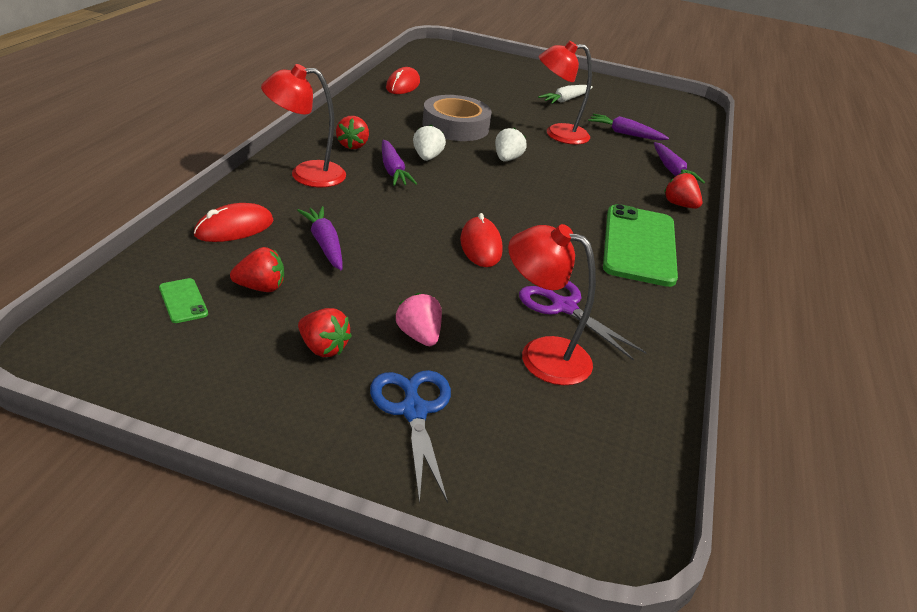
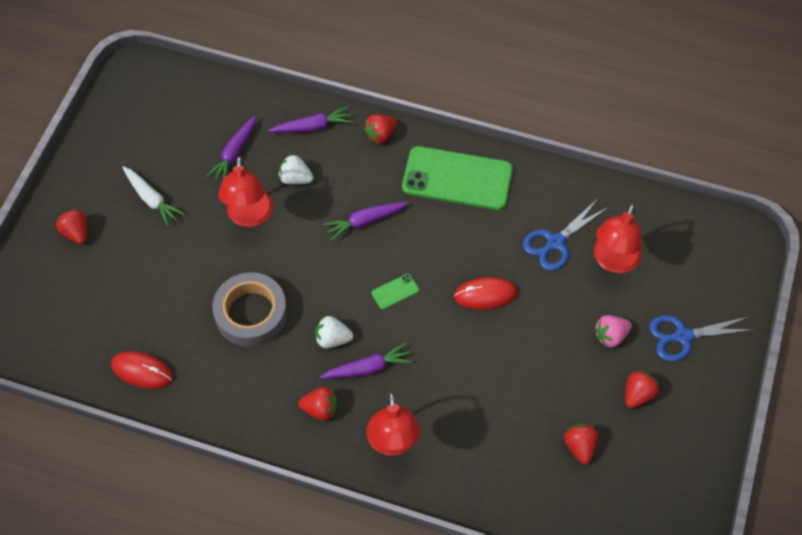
camera: 85 degrees left, 25 degrees up
(183, 301) = (608, 496): green phone -> green phone (395, 292)
(234, 228) = (501, 484): red mouse -> none
(324, 244) = (510, 410): purple carrot -> purple carrot (365, 221)
(507, 159) = (320, 267): white strawberry -> white strawberry (295, 179)
(527, 75) = (76, 233): none -> red strawberry
(564, 307) = (555, 242): purple scissors -> blue scissors

